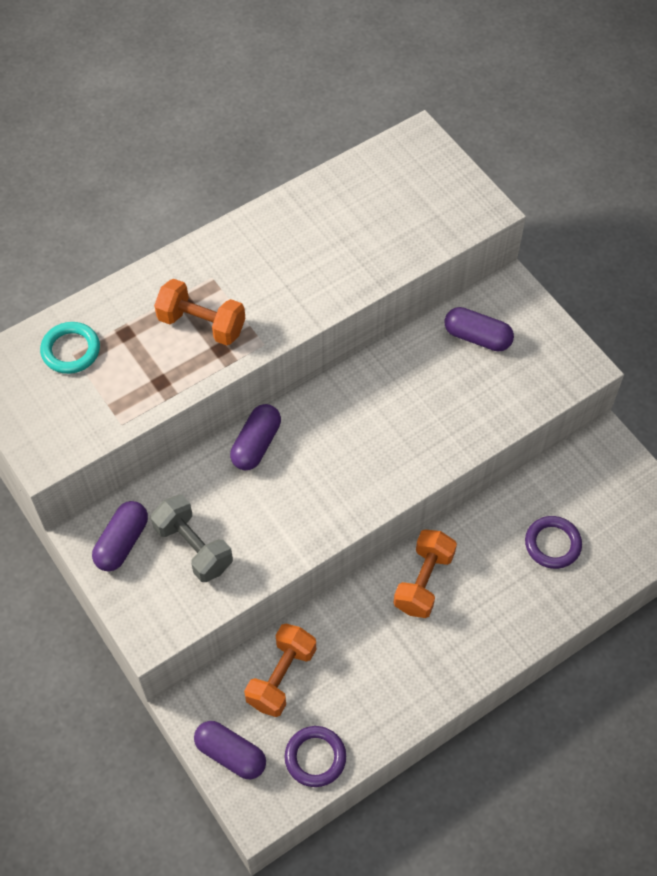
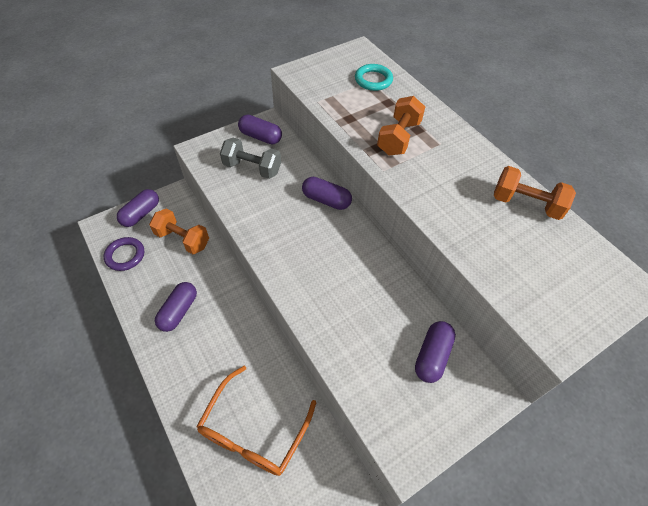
camera: 90 degrees right, 5 degrees down
(193, 547) = (252, 168): grey dumbbell -> grey dumbbell turned 60 degrees clockwise
(406, 658) = (179, 311): none -> purple capsule
(423, 581) = (235, 327): orange dumbbell -> orange dumbbell (526, 204)
(552, 544) = (254, 431): purple ring -> orange glasses

